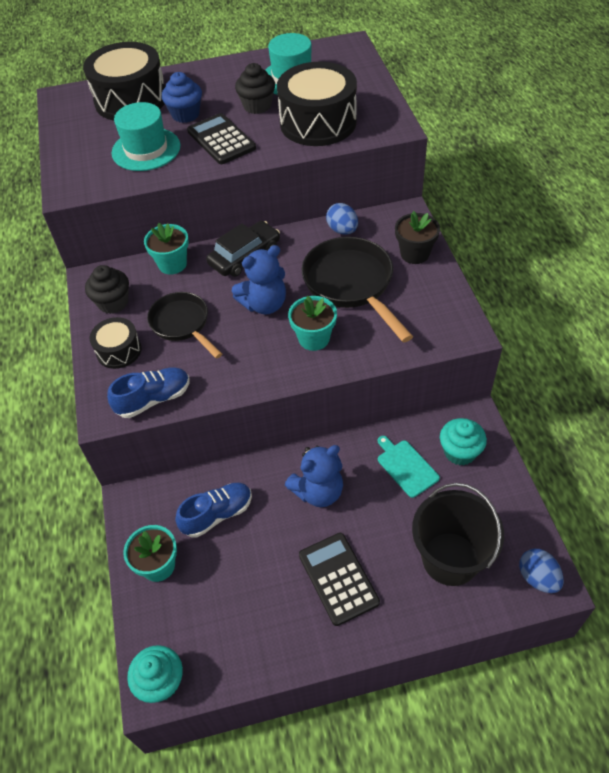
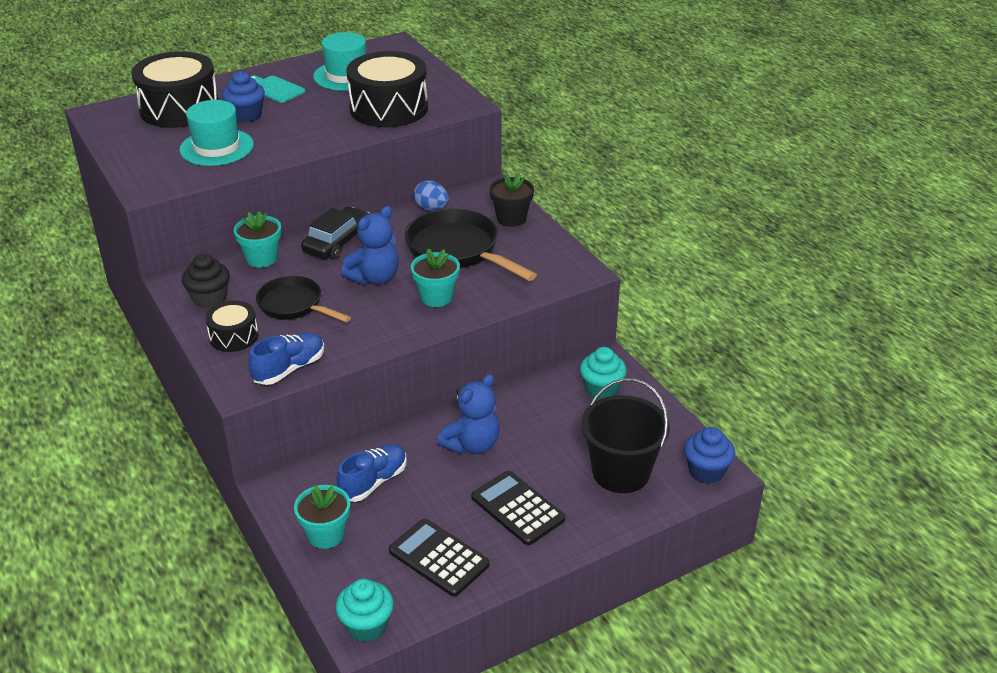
camera: 20 degrees left, 15 degrees down
(221, 140) = (294, 132): black calculator -> black calculator (438, 558)
(257, 106) = (320, 101): black cupcake -> none
(406, 466) = (553, 409): turquoise cutting board -> turquoise cutting board (275, 89)
(537, 578) = (706, 471): blue egg -> blue cupcake

